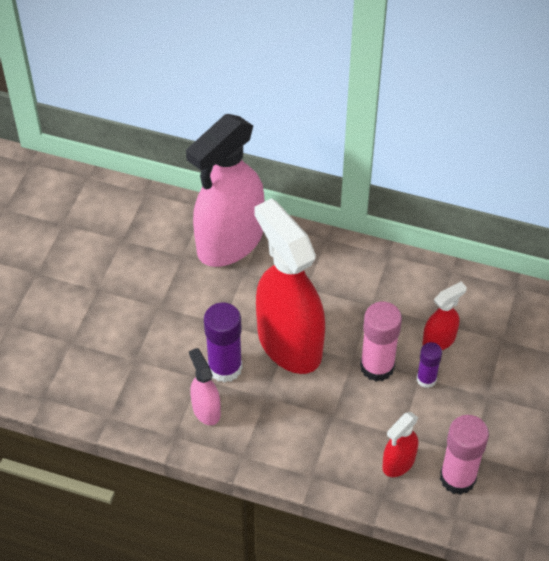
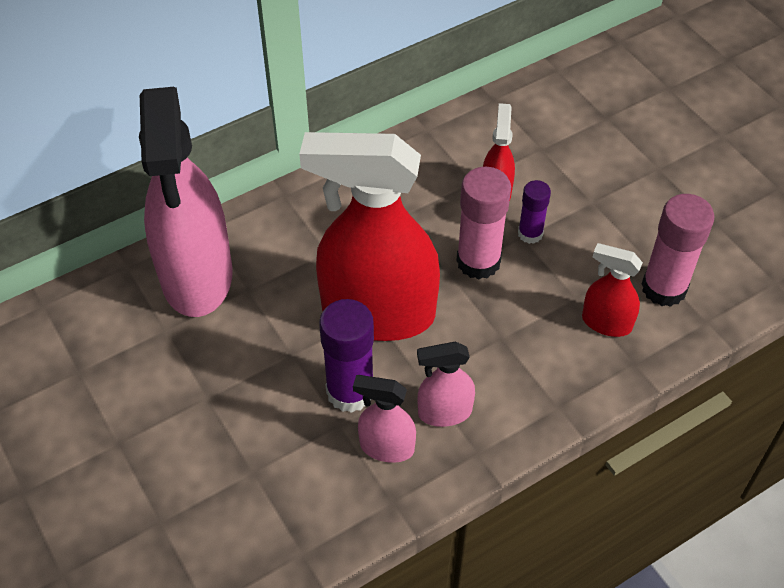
camera: 50 degrees left, 0 degrees up
(254, 422) = (444, 412): none -> pink spray bottle
(398, 463) = (606, 323): red spray bottle -> red spray bottle turned 120 degrees clockwise

